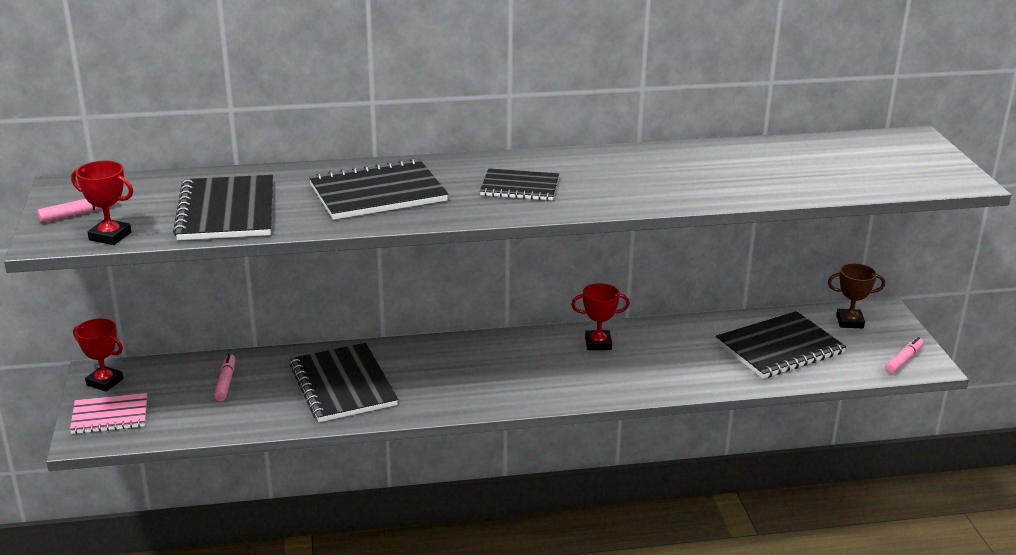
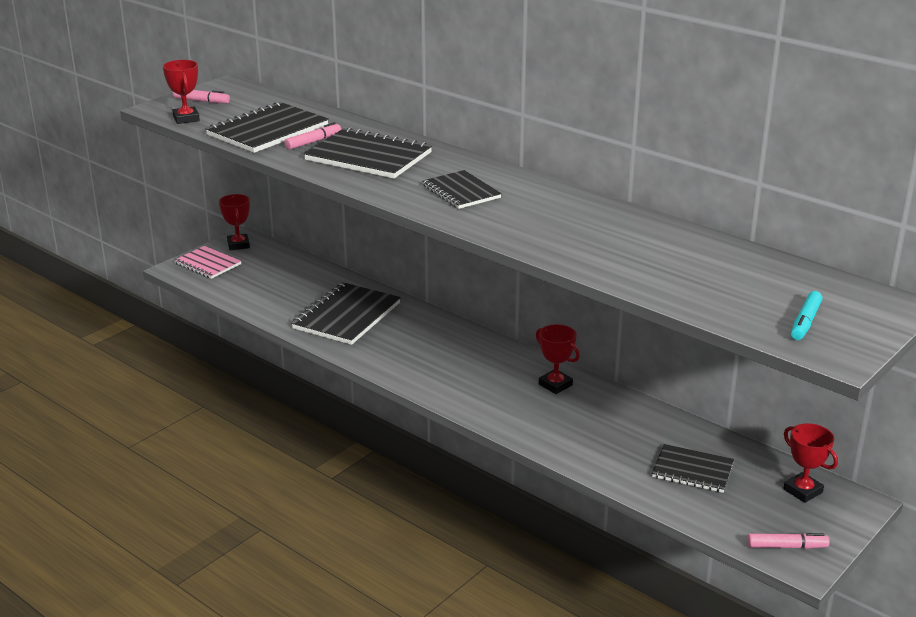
camera: 50 degrees right, 0 degrees up
(226, 382) = (292, 278): pink marker -> pink marker (313, 142)
(779, 347) = (692, 470): black notebook -> black notebook, size x0.62
(849, 322) = (802, 491): brown trophy -> red trophy
(907, 171) = (805, 322): none -> turquoise marker

